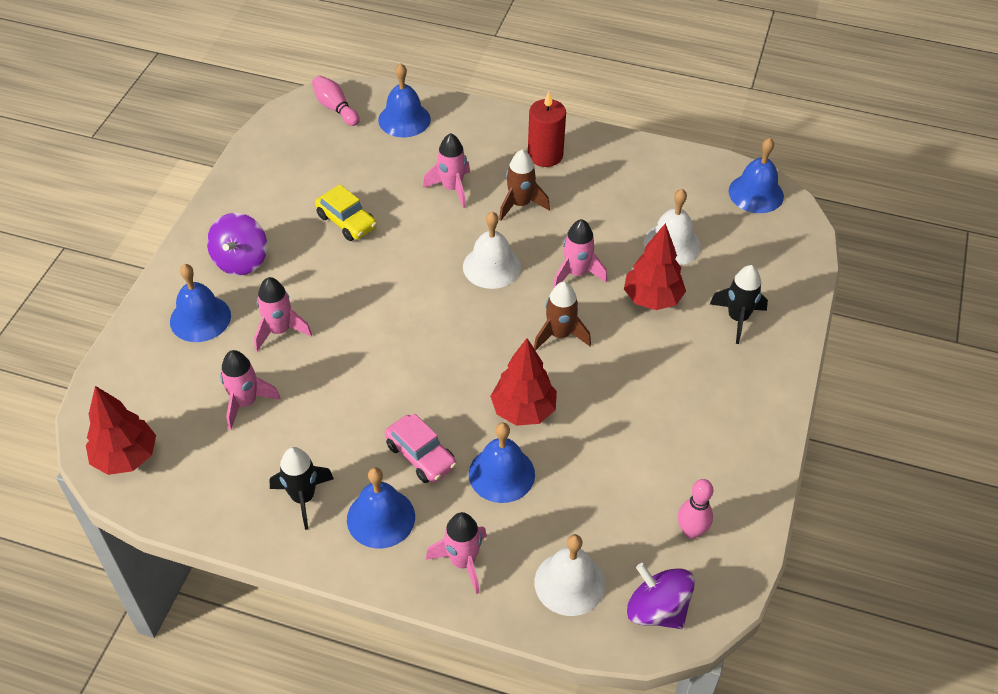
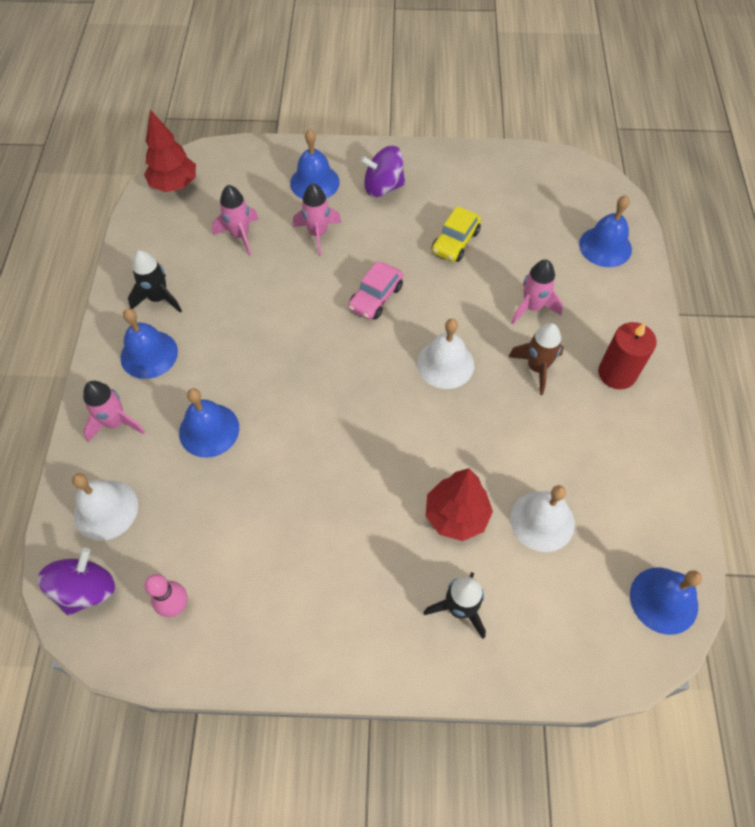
camera: 75 degrees right, 10 degrees up
(335, 108) = (592, 193): pink bowling pin -> none
(421, 455) = (215, 365): pink car -> pink car (376, 297)
(523, 410) = (282, 431): red tree -> none
(560, 335) = (380, 440): brown rocket -> none
(576, 273) = (464, 438): pink rocket -> none

